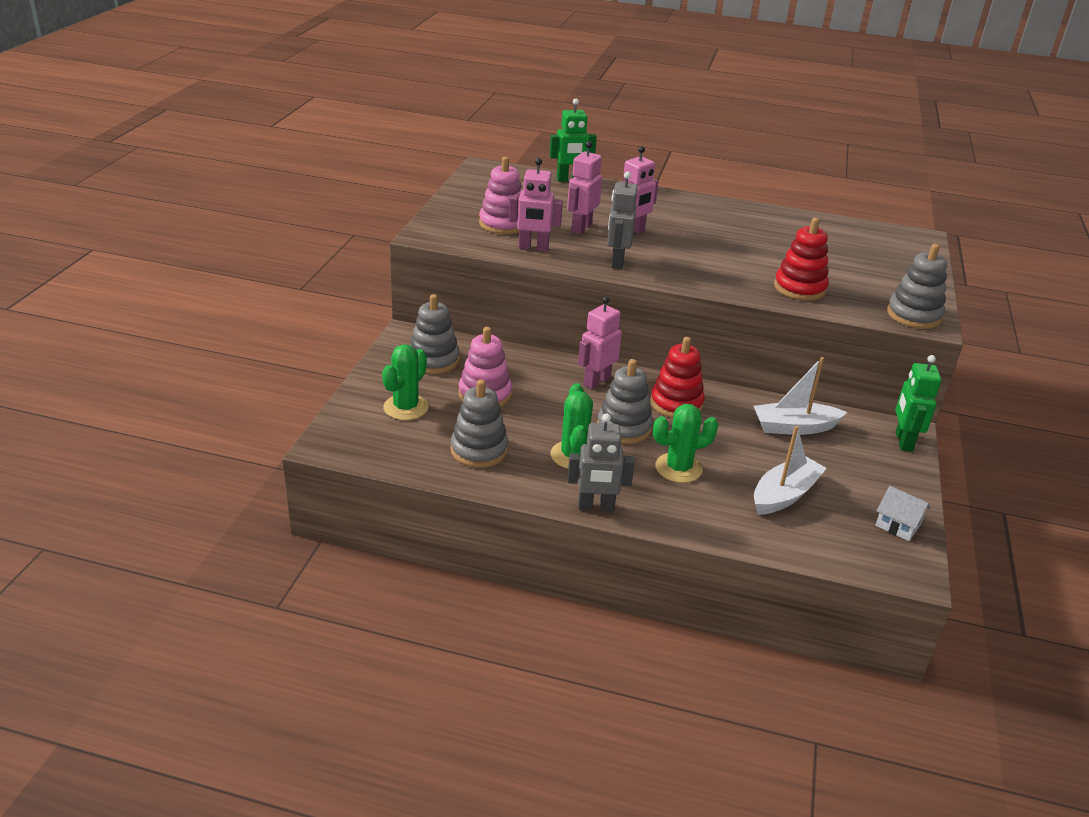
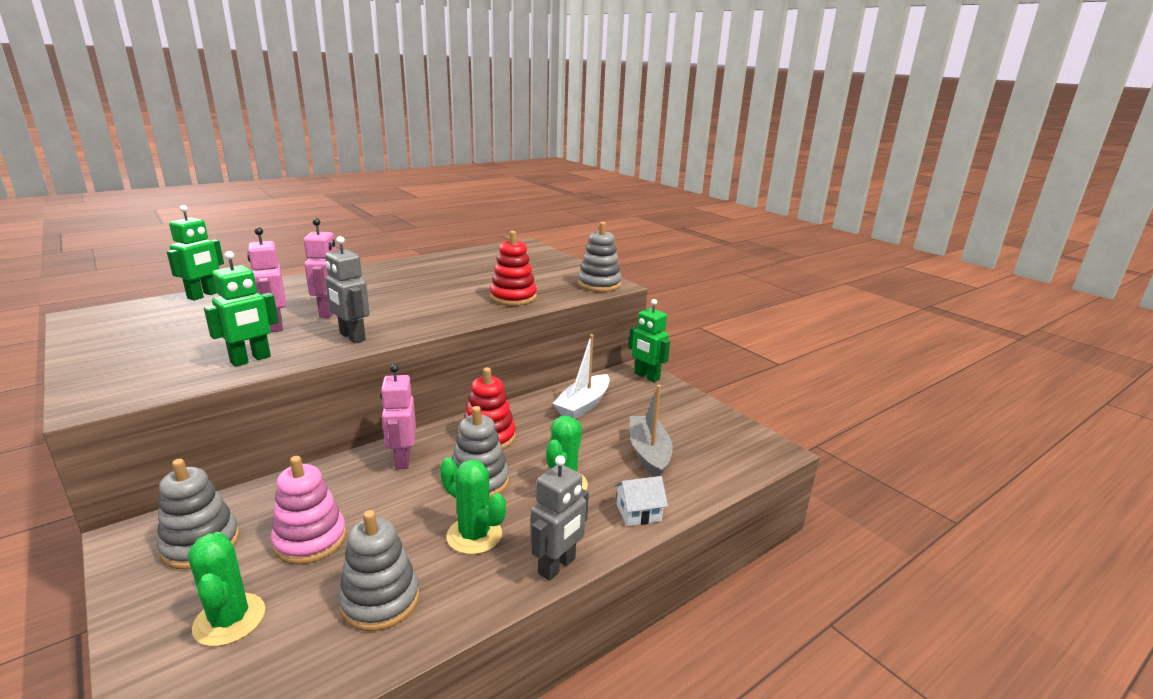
camera: 50 degrees left, 10 degrees down
(503, 224) = (183, 354): pink stacking toy -> none
(533, 248) = (251, 360): pink robot -> green robot
(784, 495) = (649, 453): white boat -> grey boat
(898, 525) = (724, 427): white house -> white house (638, 512)

